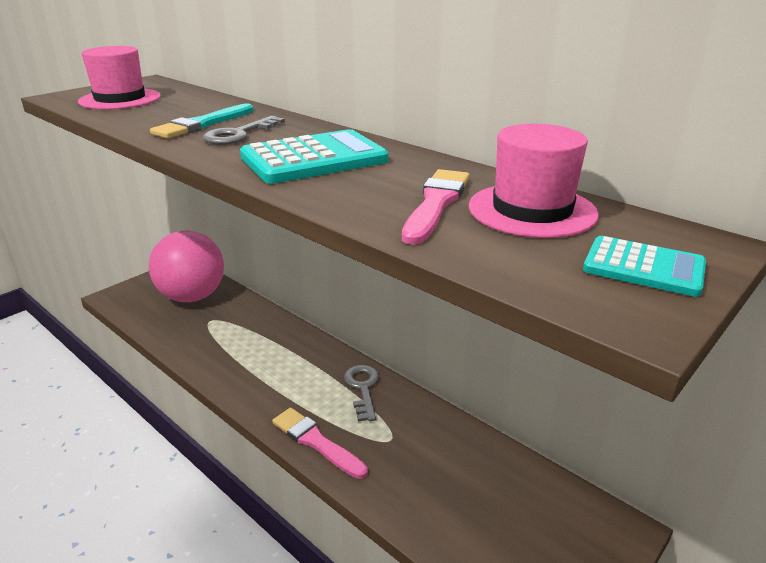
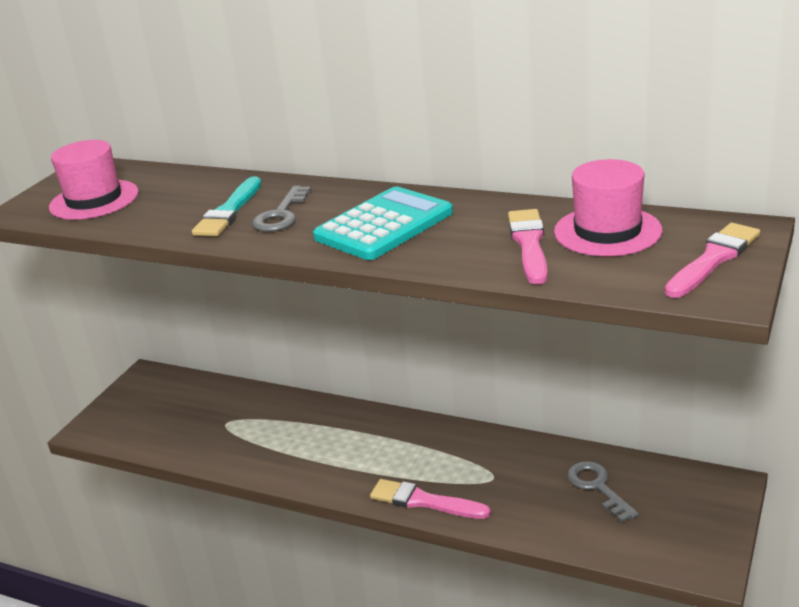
camera: 15 degrees left, 0 degrees up
(192, 296) = (184, 404): pink ball -> none
(362, 388) = (438, 441): grey key -> grey key (597, 487)
(643, 267) = (713, 259): turquoise calculator -> pink brush

